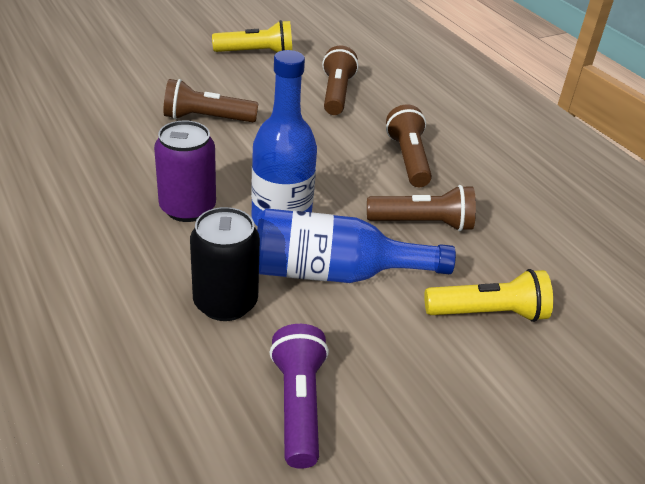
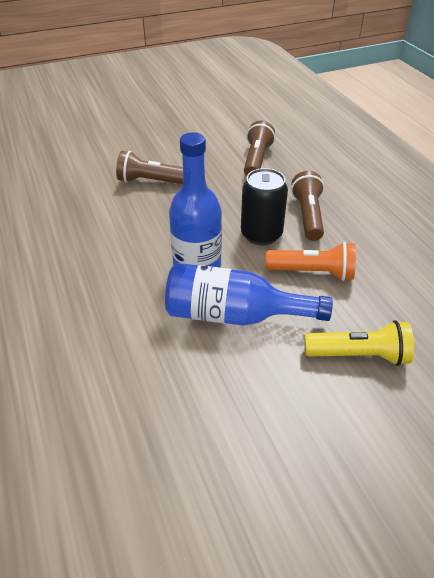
camera: 10 degrees right, 5 degrees up
(187, 208) = (125, 257): purple can -> none
(225, 303) = (142, 339): black can -> black can (261, 234)
(257, 53) = (198, 126): yellow flashlight -> none
(298, 405) = (187, 433): purple flashlight -> none
(423, 223) = (313, 272): brown flashlight -> orange flashlight

